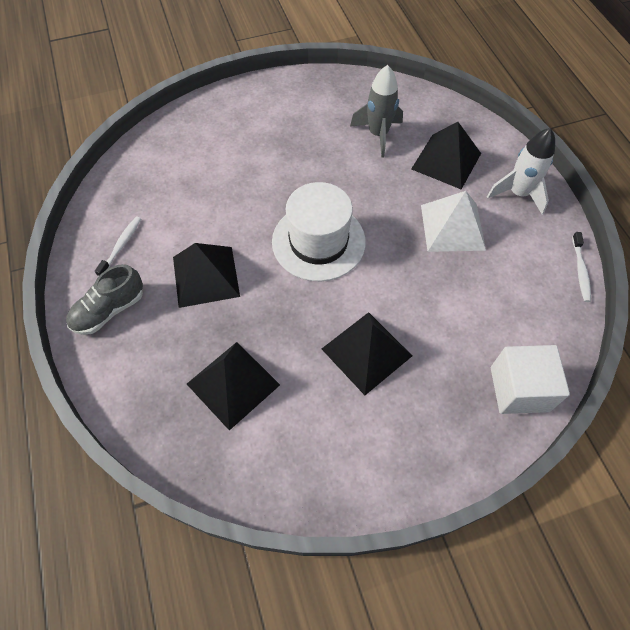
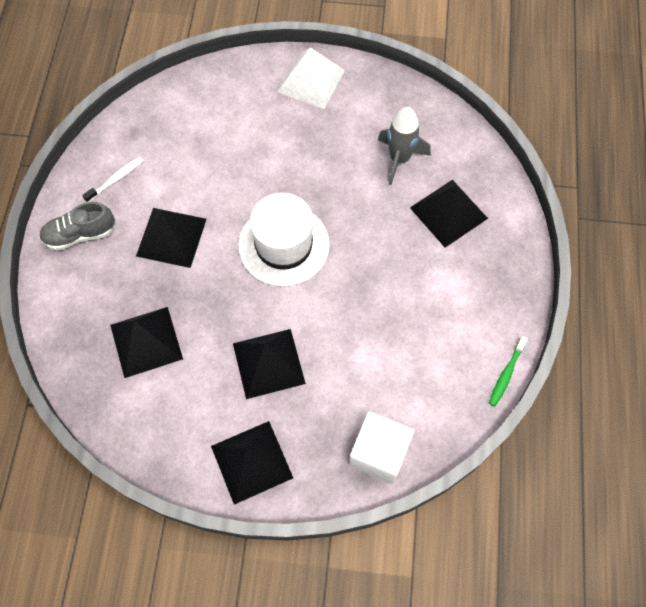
camera: 25 degrees right, 5 degrees up
(406, 454) = (252, 462): none -> black pyramid
(452, 227) = (413, 282): white pyramid -> white pyramid (310, 81)
(518, 193) = (497, 274): white rocket -> none
(580, 271) = (506, 374): white toothbrush -> green toothbrush

